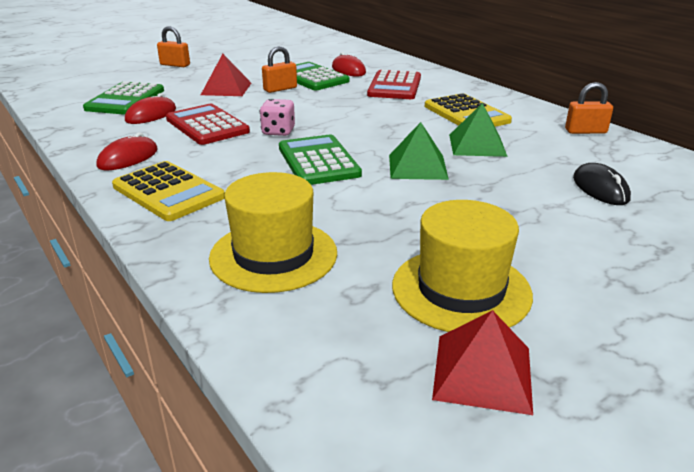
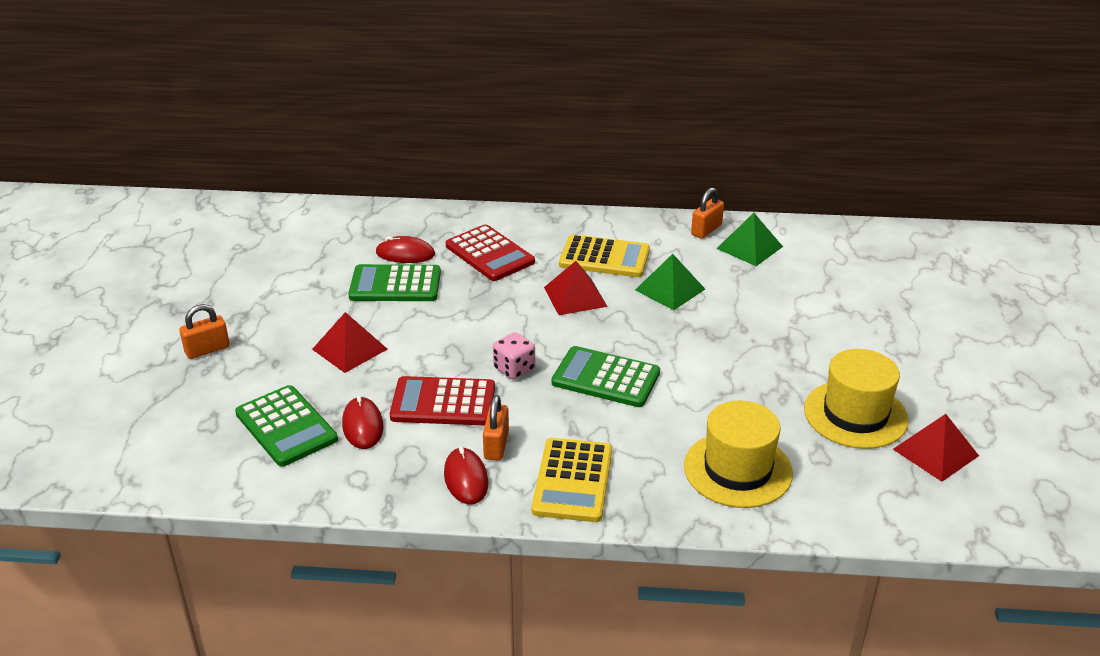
camera: 50 degrees left, 5 degrees up
(168, 192) = (573, 481): yellow calculator -> yellow calculator turned 105 degrees clockwise
(280, 89) = (400, 318): orange padlock -> orange padlock (496, 445)
(399, 121) = (575, 296): none -> red pyramid
(417, 166) = (674, 337): green pyramid -> green pyramid (749, 247)
(600, 188) = (795, 285): black mouse -> none

